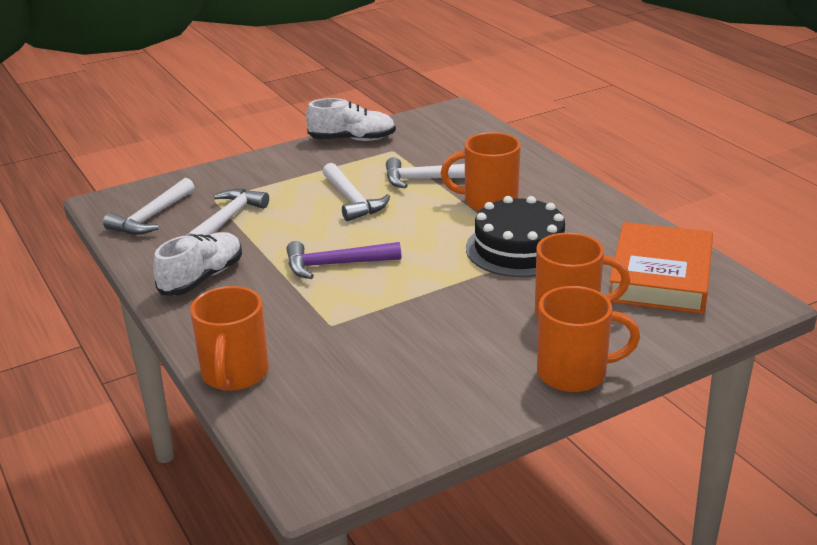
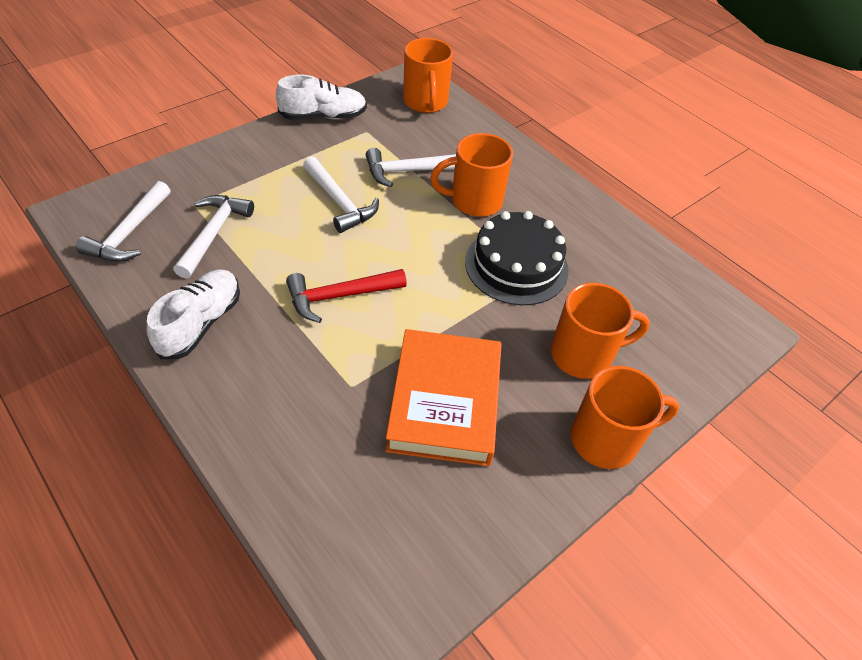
camera: 15 degrees left, 20 degrees up
(234, 374) = (261, 470): orange mug -> orange mug (425, 102)
(336, 265) = (340, 296): purple hammer -> red hammer
(660, 276) = (655, 298): orange book -> orange book (444, 402)

